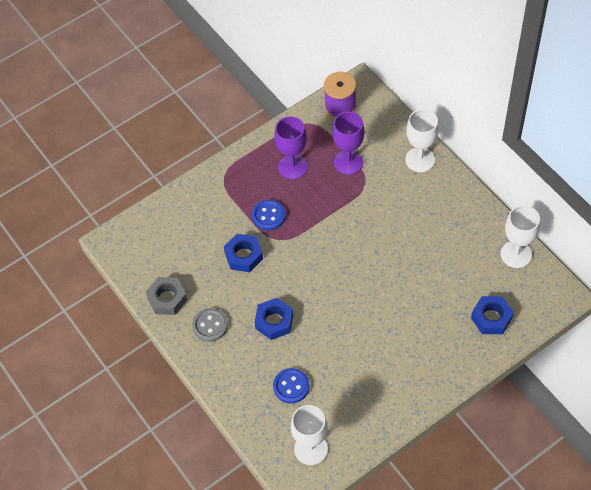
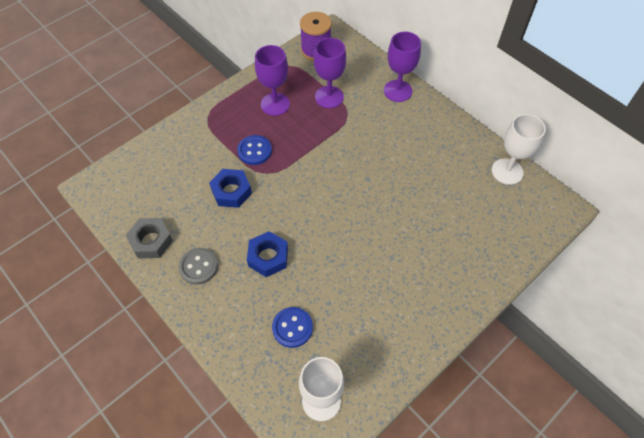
camera: 10 degrees left, 0 degrees up
(420, 160) = (397, 91): white goblet -> purple goblet
(491, 318) = (495, 236): blue nut -> none

